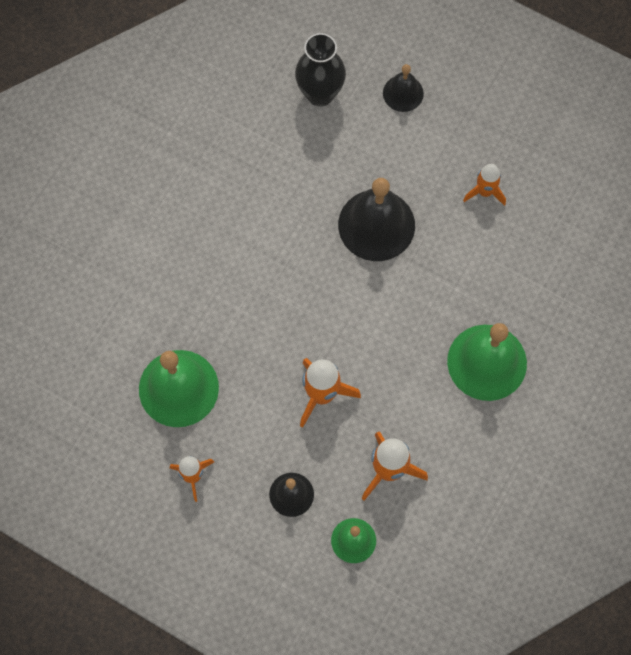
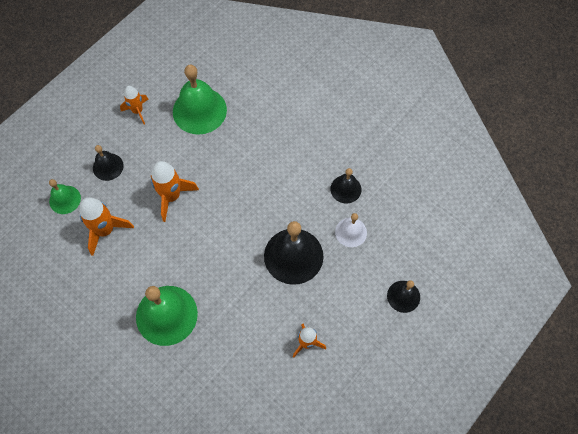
camera: 100 degrees right, 5 degrees down
(270, 176) = (345, 189): none -> black bell
(320, 94) = (410, 234): black vase -> none
(330, 162) = (351, 232): none -> white bell

